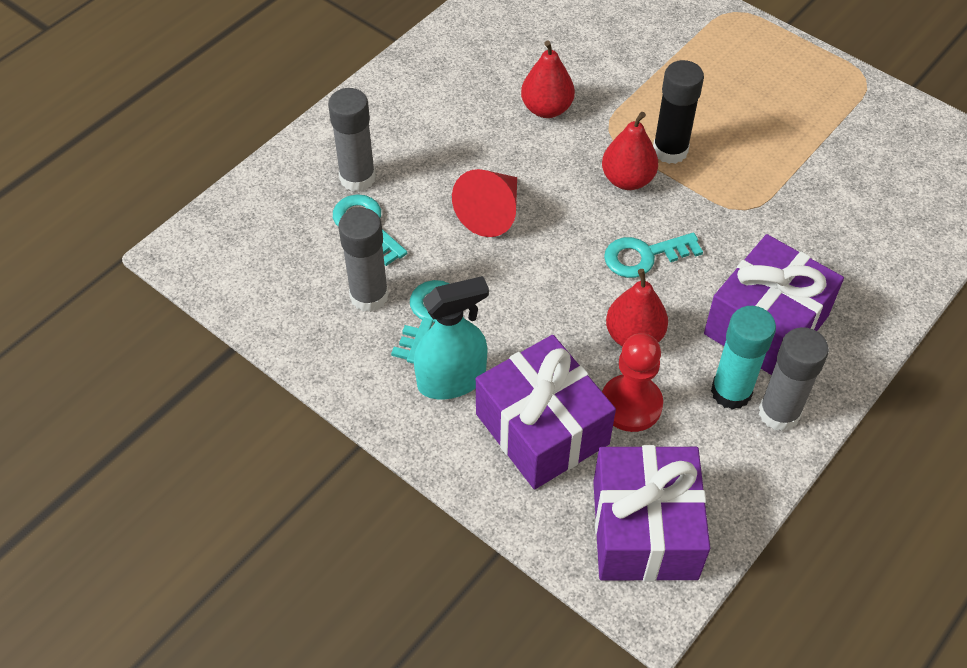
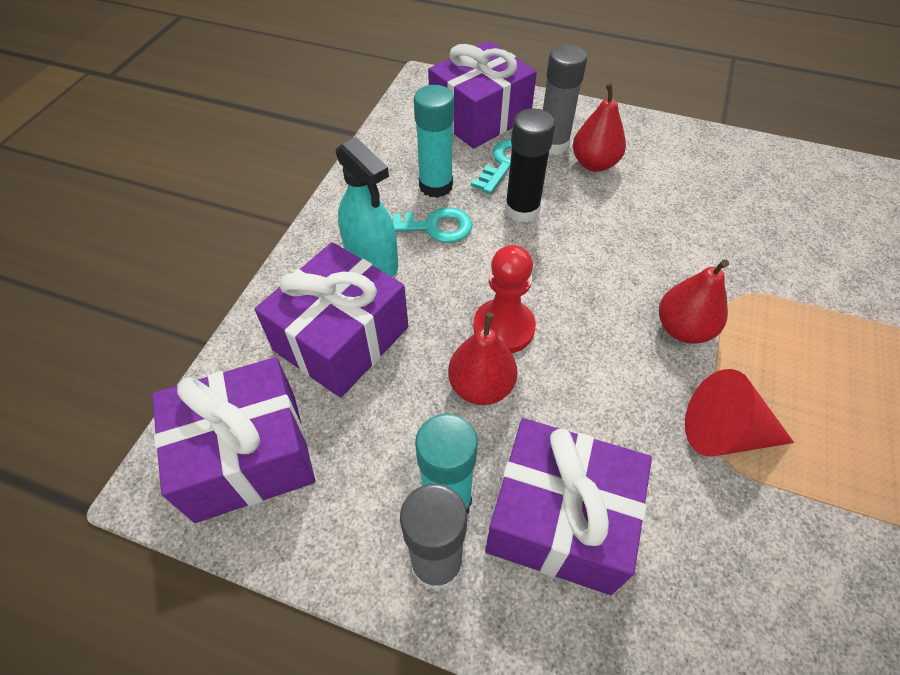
camera: 70 degrees right, 0 degrees up
(276, 223) = (480, 117): none -> purple gift
(369, 296) = (436, 186): grey glue stick -> turquoise glue stick
(491, 213) = (570, 236): red cone -> red cone (724, 433)
(546, 109) = (726, 240): red pear -> red pear (594, 163)
(631, 404) = (394, 405): red pawn -> red pawn (503, 328)
(644, 256) = (590, 369): turquoise key -> none
(670, 150) = (752, 357): black glue stick -> black glue stick (522, 210)

